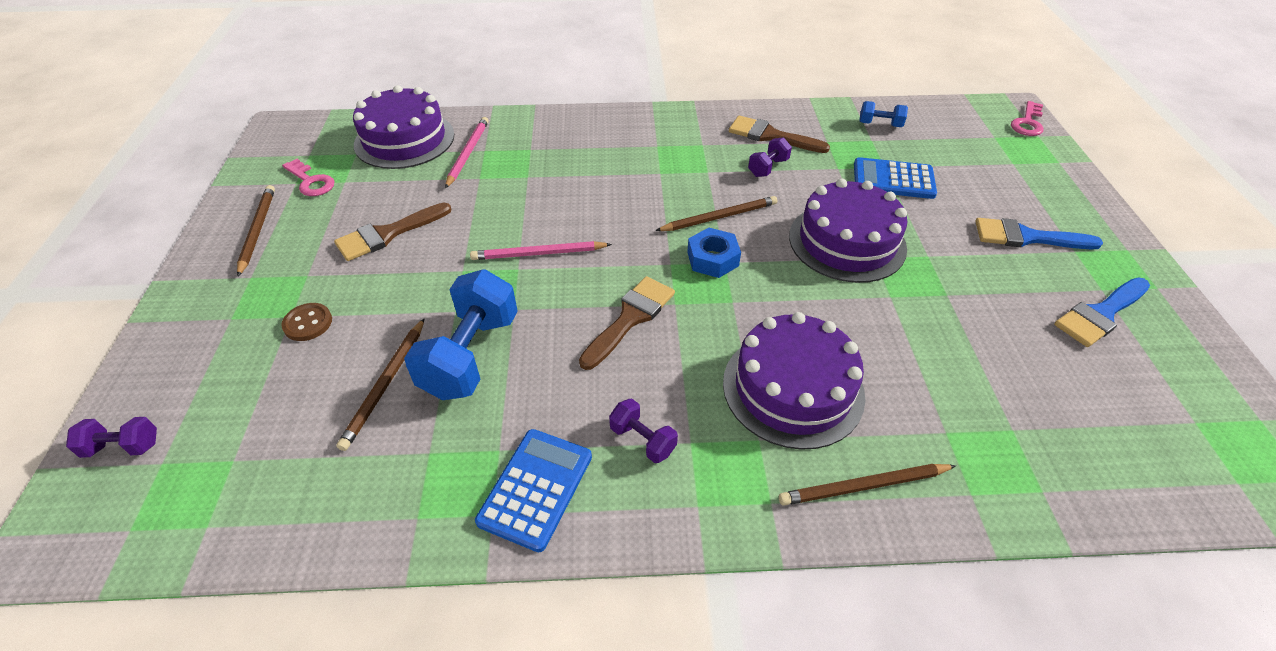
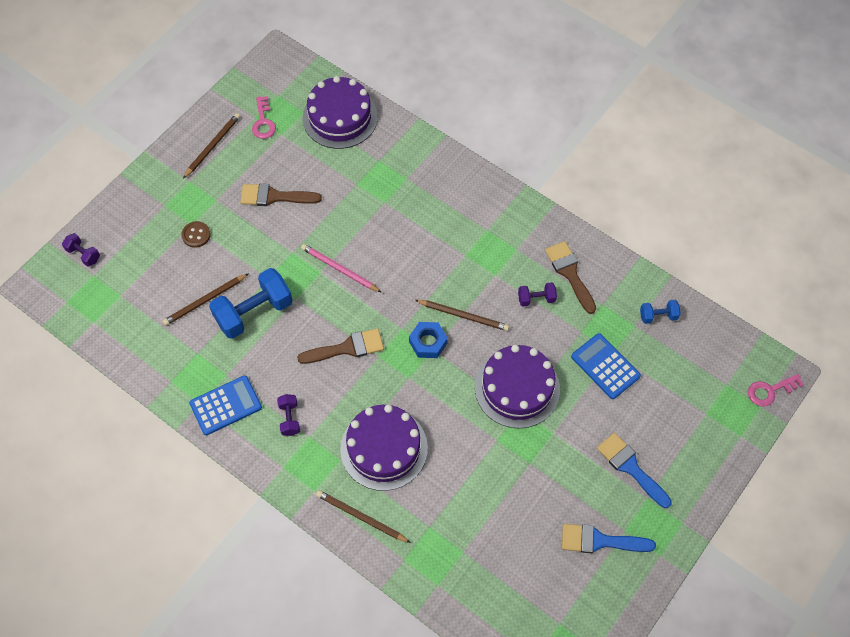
camera: 40 degrees right, 15 degrees up
(467, 153) = (366, 157): pink pencil -> none
(880, 124) = (658, 316): blue dumbbell -> blue dumbbell turned 60 degrees counterclockwise

